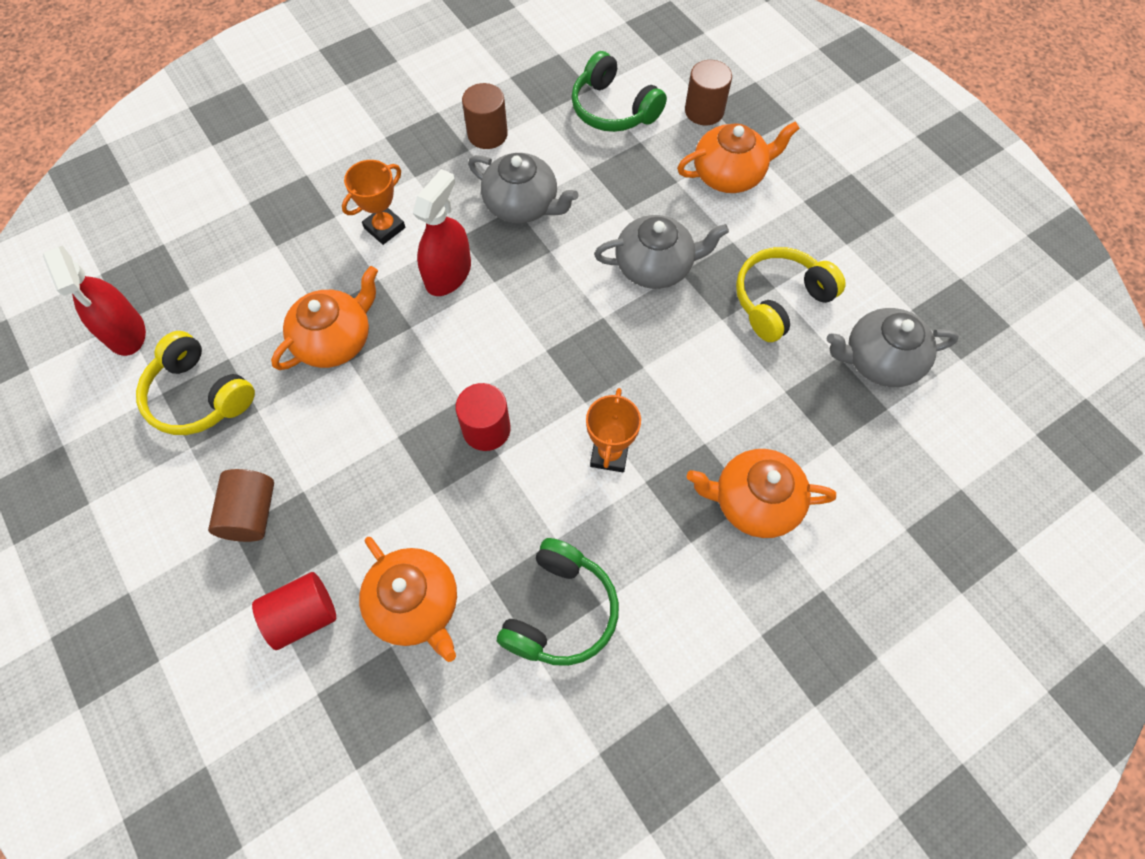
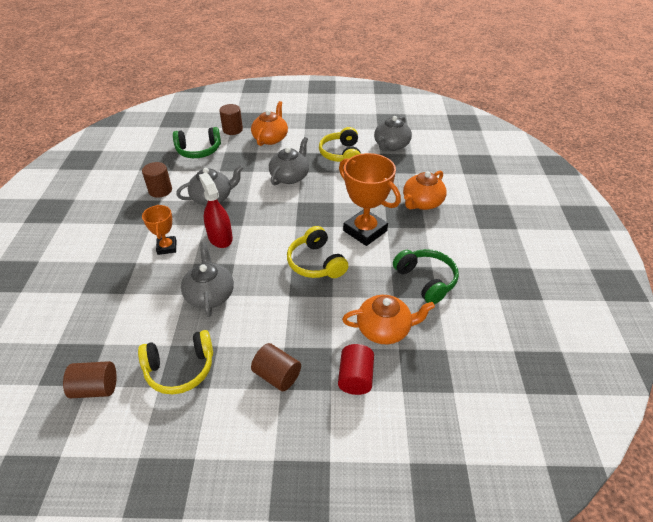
camera: 55 degrees left, 20 degrees down
(125, 332) = (96, 388): red spray bottle -> brown cylinder
(335, 340) = (210, 295): orange teapot -> grey teapot
(486, 429) = (316, 263): red cylinder -> yellow headphones
(609, 454) = (365, 231): orange trophy -> orange trophy, size x1.79

